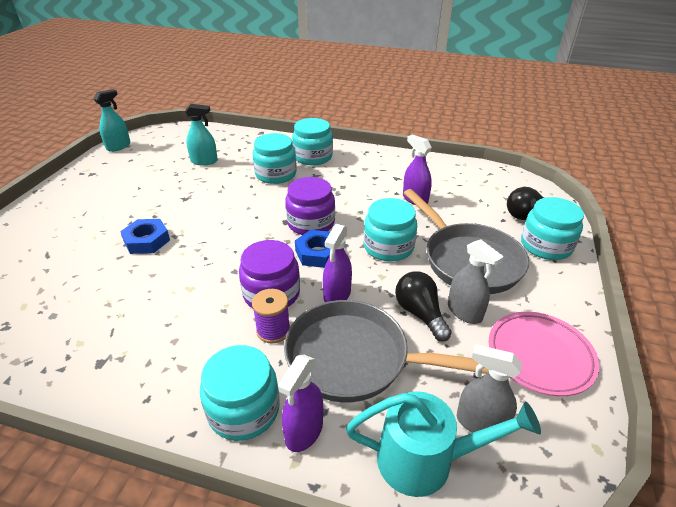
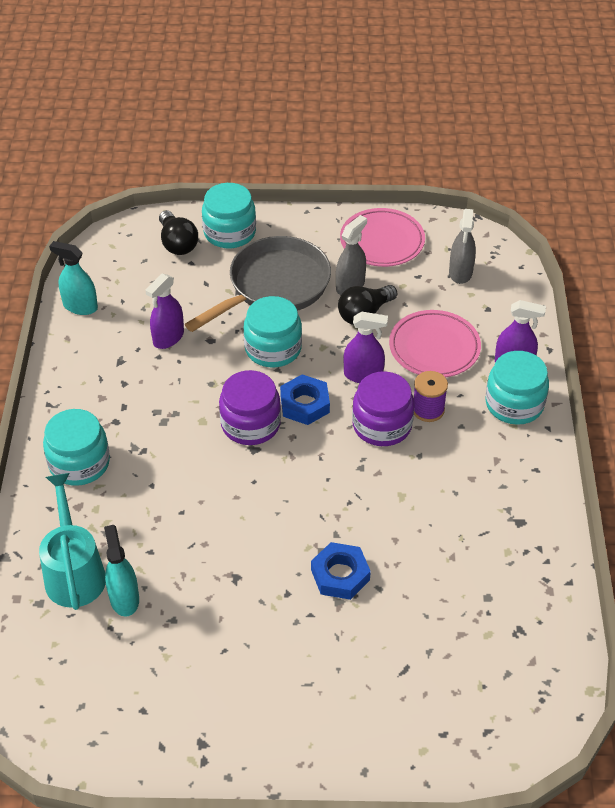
camera: 105 degrees left, 10 degrees up
(118, 146) = (99, 758): turquoise spray bottle -> turquoise spray bottle (80, 306)
(276, 174) = (142, 493): turquoise jar -> none
(355, 358) = (434, 348): grey pan -> pink plate
(427, 460) = (502, 297): turquoise watering can -> turquoise watering can (74, 571)

